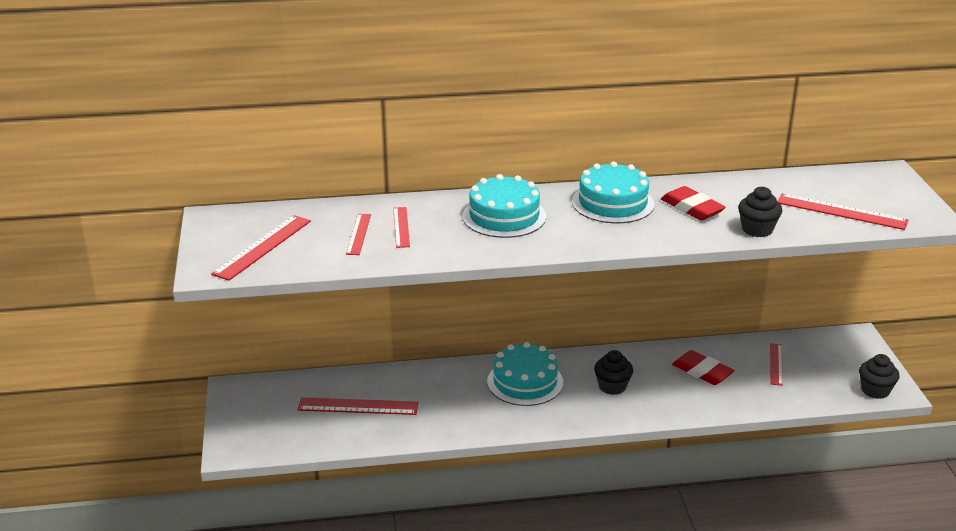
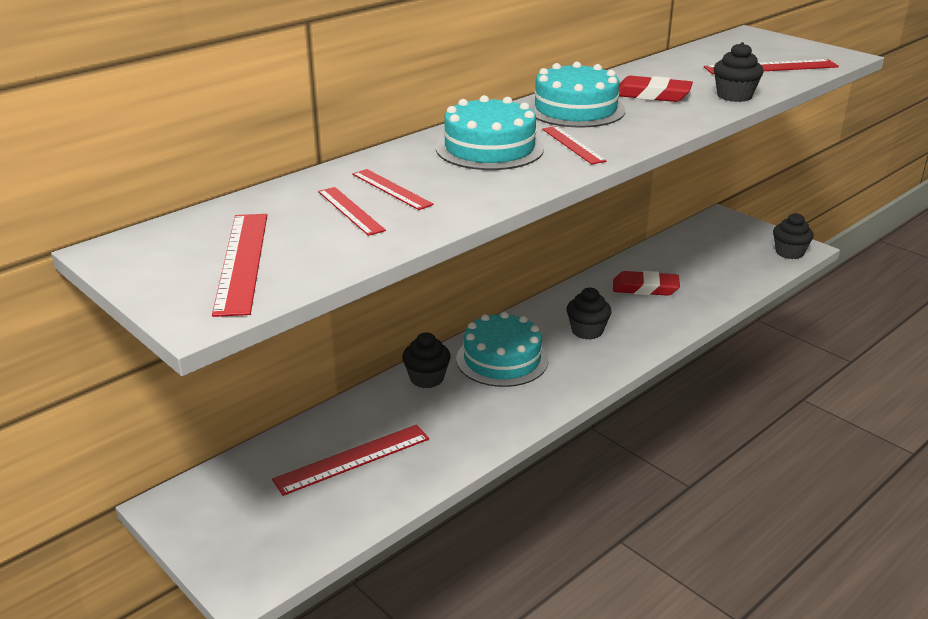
camera: 35 degrees left, 0 degrees up
(459, 374) = (427, 378): none -> black cupcake
(776, 364) = (693, 260): red ruler -> red ruler (573, 145)

